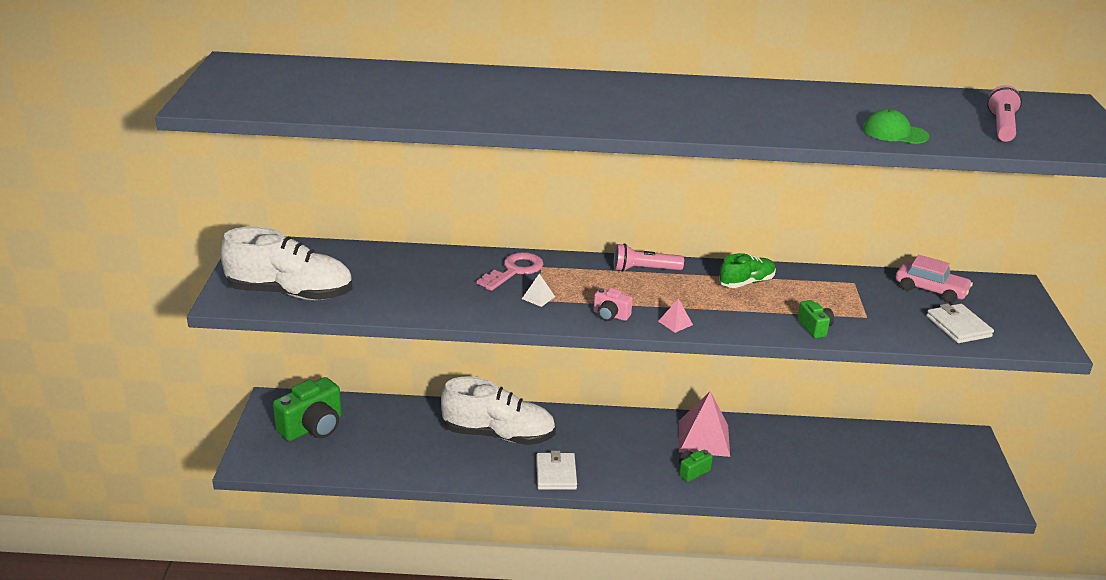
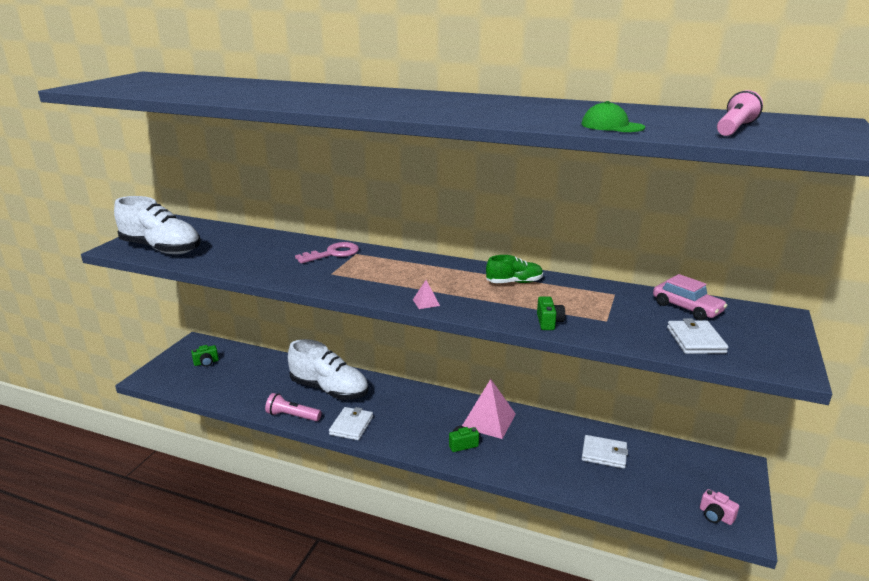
camera: 20 degrees right, 5 degrees down
(312, 427) = (206, 362): green camera -> green camera, size x0.50
(538, 297) = (332, 272): white pyramid -> none
(610, 315) = (377, 290): pink camera -> pink camera (715, 516)
(644, 270) = (435, 264): pink flashlight -> pink flashlight (292, 416)
(840, 452) = (604, 454): none -> white wallet

